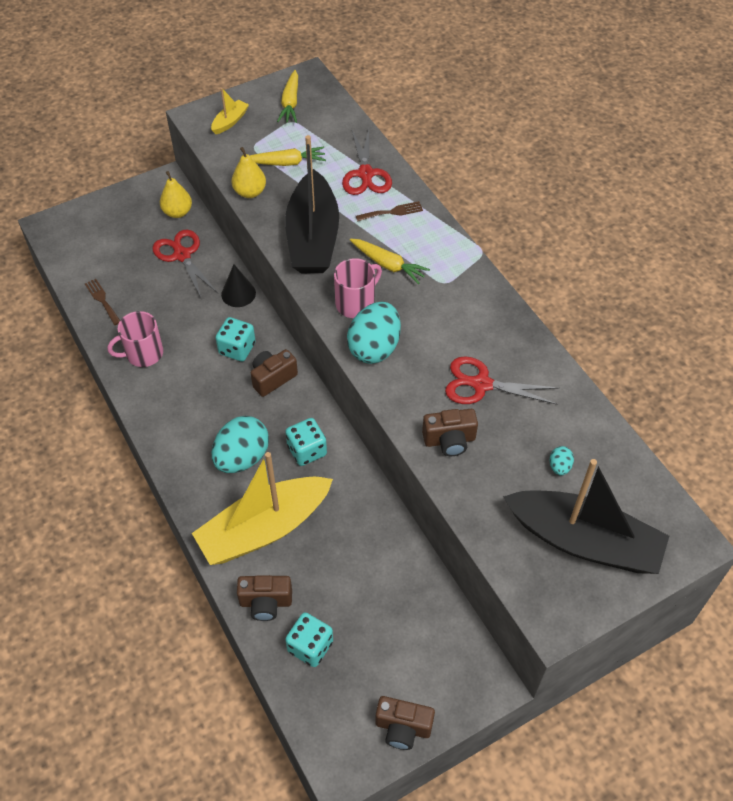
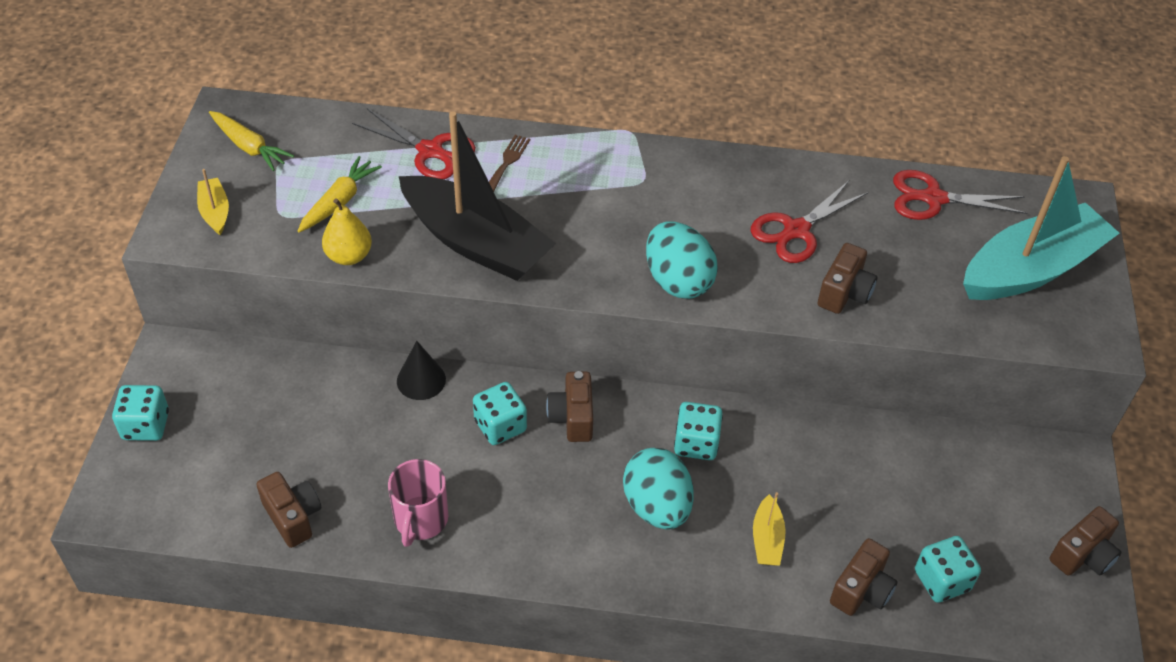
camera: 55 degrees left, 5 degrees down
(102, 300) = (293, 517): brown fork -> brown camera
(111, 206) = (146, 425): none -> turquoise dice
(177, 212) = (233, 366): yellow pear -> none
(182, 255) = (307, 399): red scissors -> red scissors (934, 198)
(264, 529) = (767, 539): yellow boat -> yellow boat, size x0.42
(356, 303) = (604, 261): pink mug -> none
(388, 265) = (576, 207): yellow carrot -> none
(559, 467) = (937, 235): turquoise egg -> none
(584, 541) = (1031, 269): black boat -> turquoise boat

